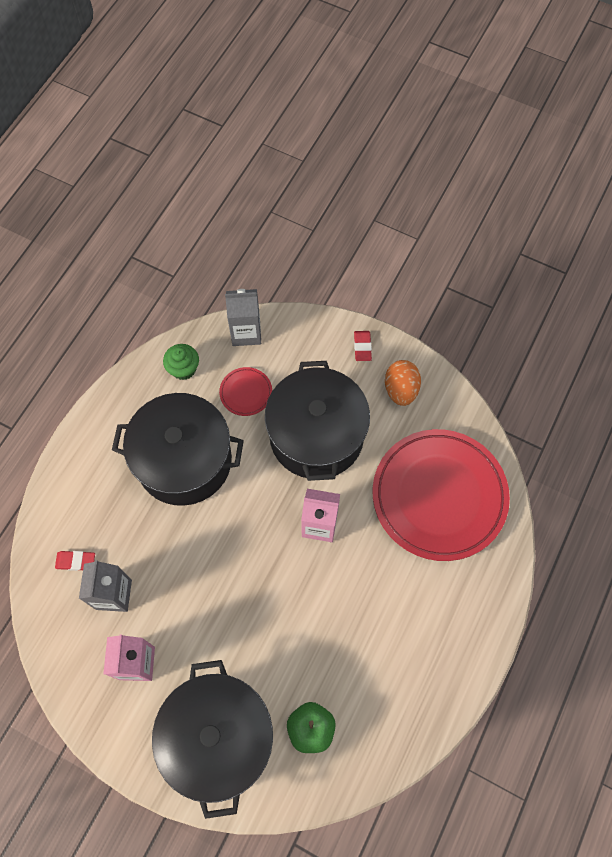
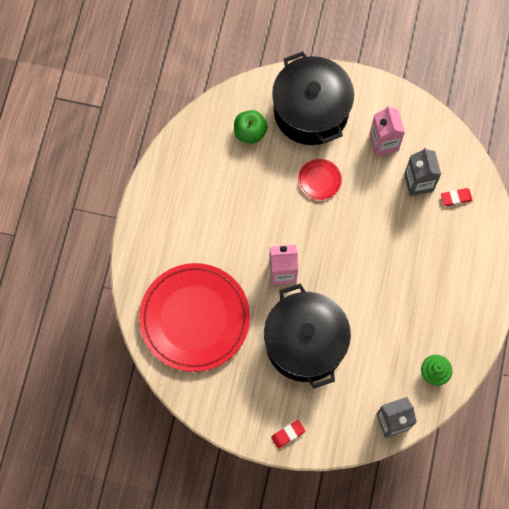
camera: 165 degrees right, 5 degrees up
(184, 460) = (404, 294): black pot -> none
(246, 392) = (374, 365): red plate -> red plate (319, 180)
(362, 347) = (288, 434): red eraser -> red eraser turned 75 degrees clockwise
(401, 390) = (245, 402): orange egg -> none

